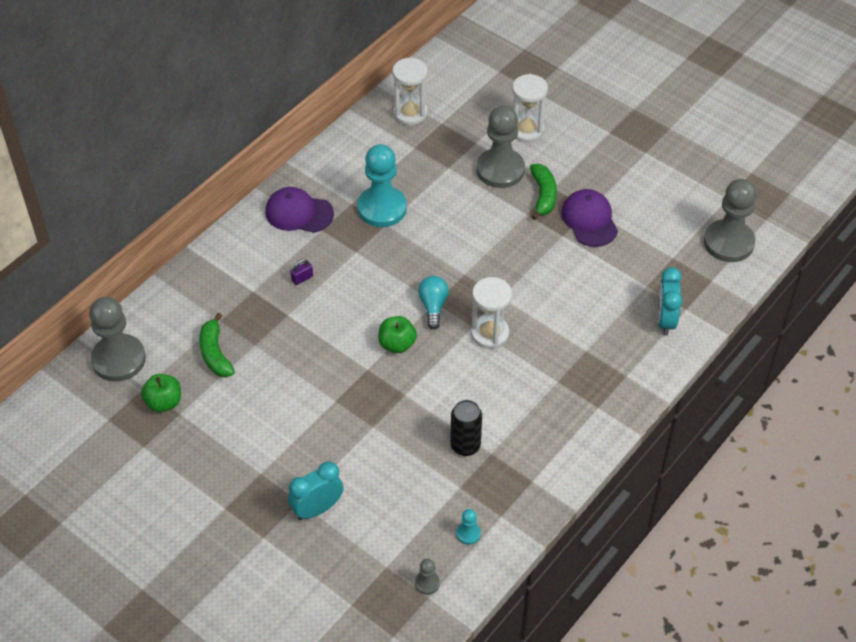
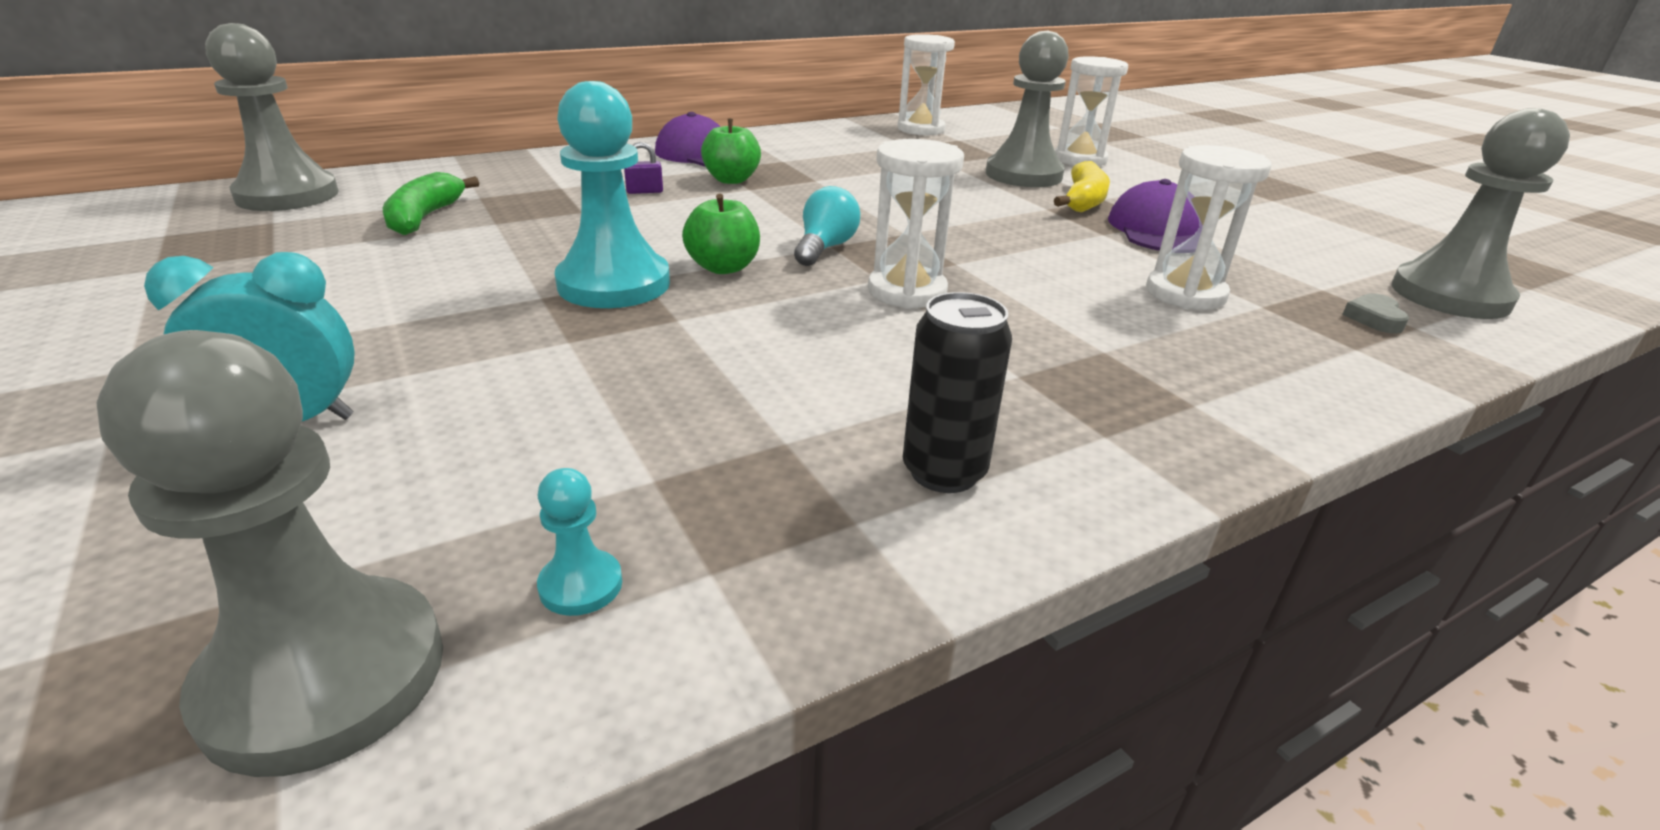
camera: 20 degrees right, 20 degrees down
(164, 402) = (272, 238): green apple -> green apple (731, 180)
(382, 208) = (822, 169): turquoise pawn -> turquoise pawn (614, 284)
(427, 583) = (325, 677): grey pawn -> grey pawn, size x2.36
(465, 446) = (733, 414): black can -> black can (944, 472)
(543, 195) = (1083, 200): green banana -> yellow banana
(612, 287) = (1185, 294): none -> white hourglass
(664, 320) = (1303, 352): turquoise clock -> none
(694, 279) = (1374, 318): none -> grey heart

